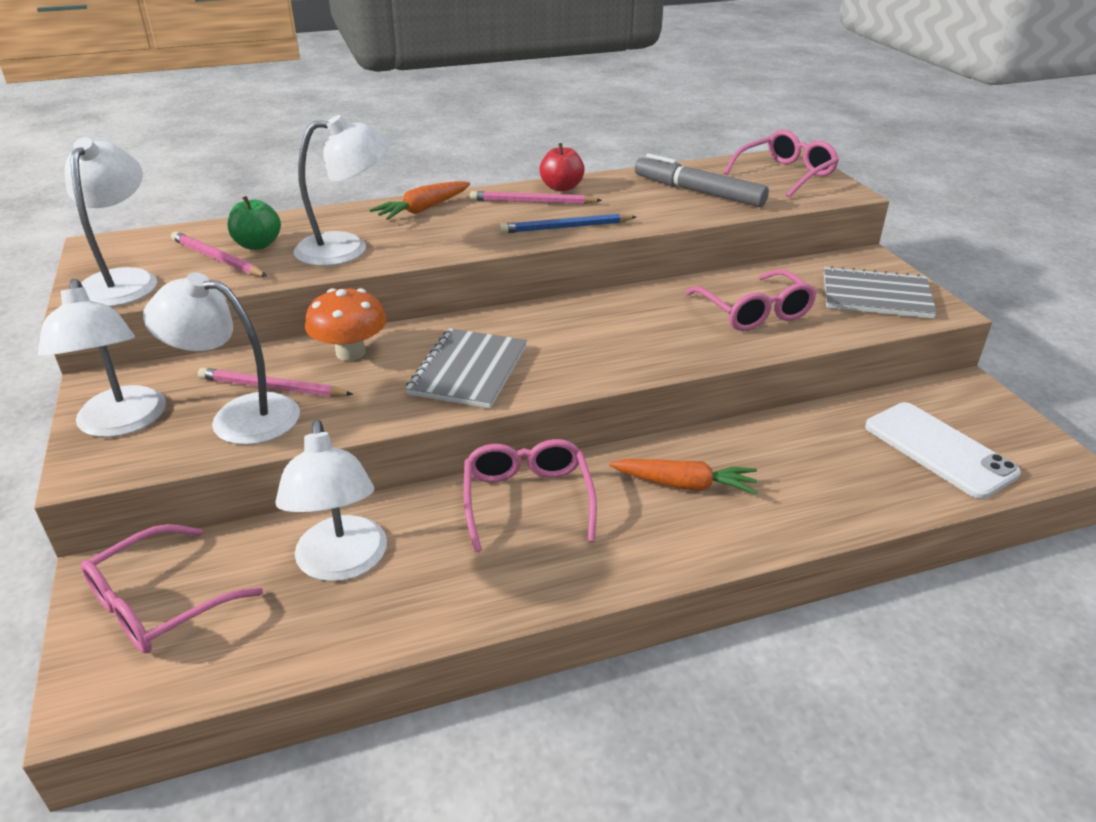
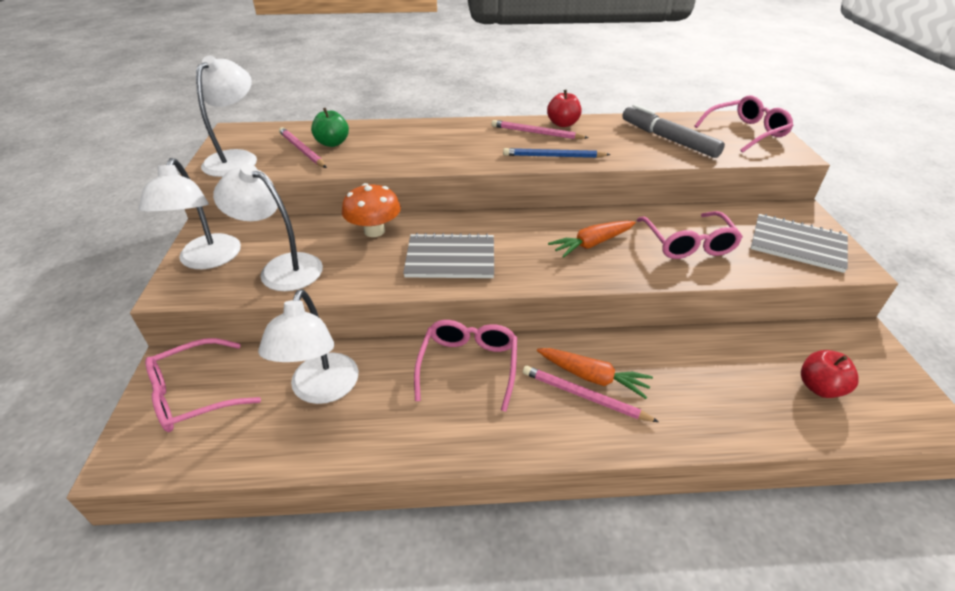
camera: 15 degrees right, 5 degrees up
(272, 388) = (312, 249): pink pencil -> pink pencil (584, 396)
(347, 249) = (390, 154): white lamp -> none
(423, 209) = (455, 130): orange carrot -> orange carrot (592, 244)
(468, 370) = (450, 258): grey notebook -> grey notebook turned 60 degrees clockwise
(939, 449) = (819, 387): white phone -> red apple

